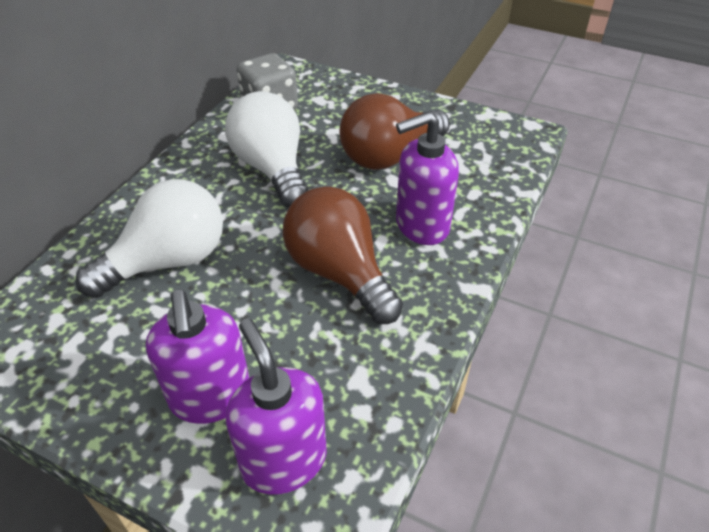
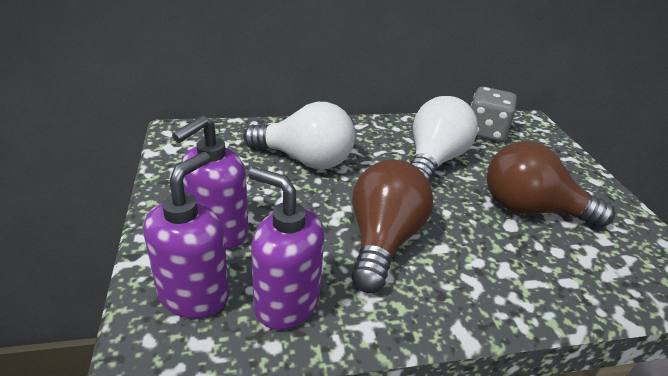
camera: 50 degrees right, 10 degrees down
(421, 226) = (486, 264): purple soap dispenser -> purple soap dispenser (286, 303)

